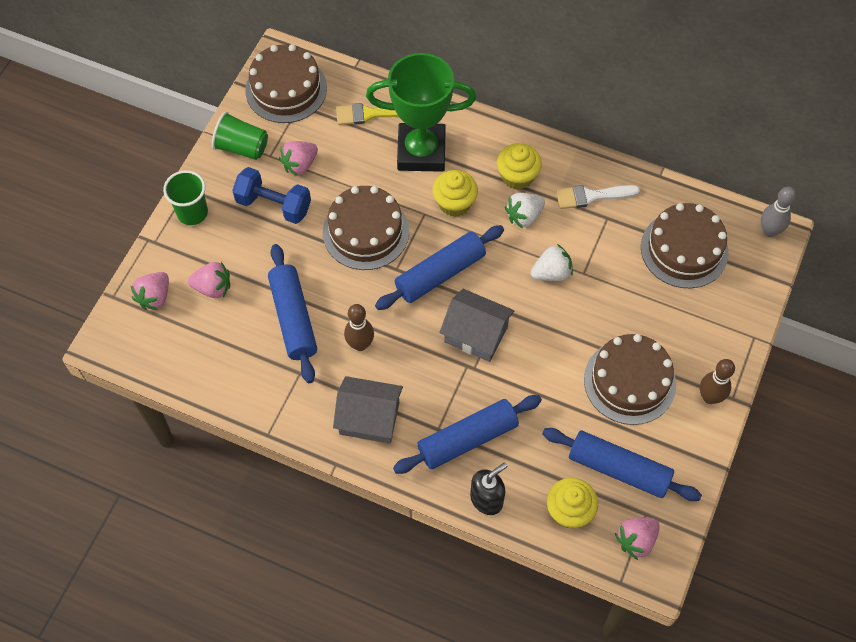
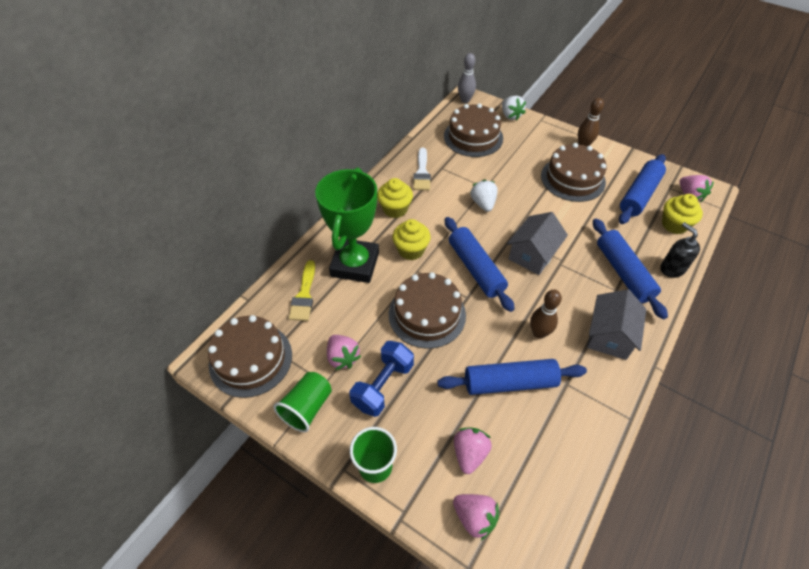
camera: 80 degrees left, 10 degrees down
(524, 216) = (431, 211): white strawberry -> white strawberry (510, 115)

